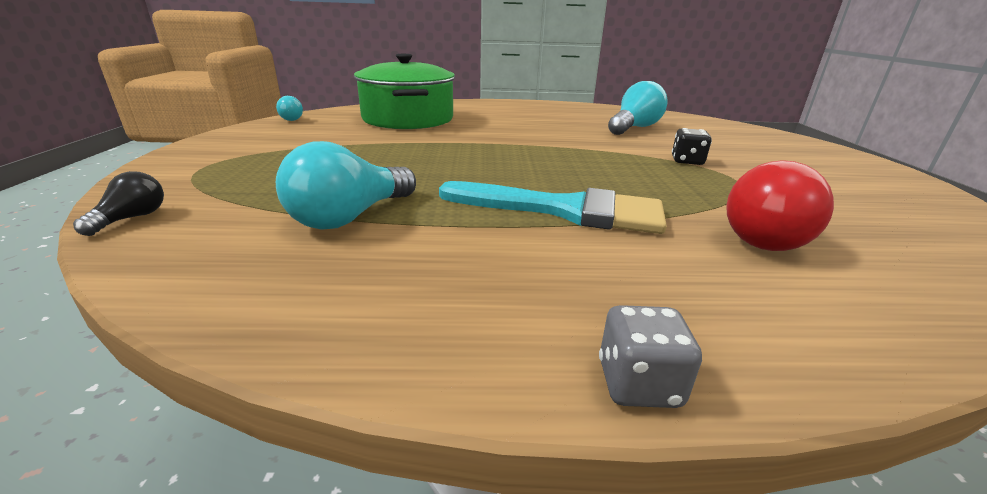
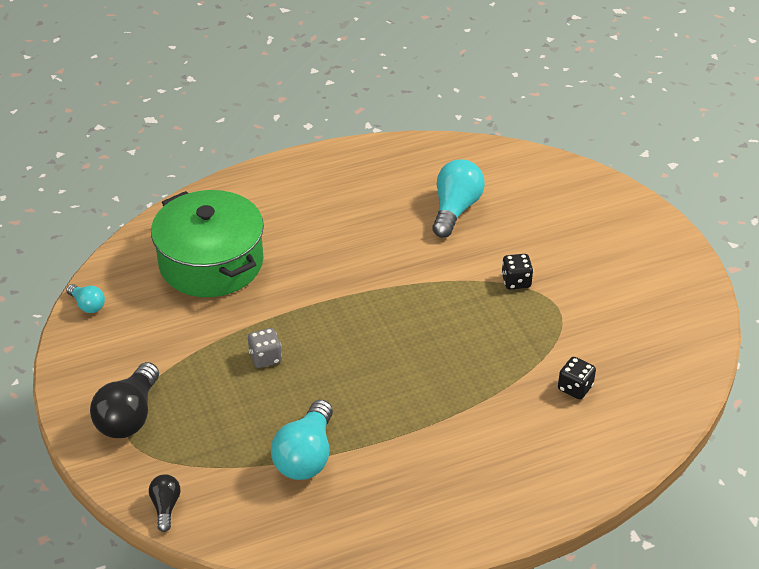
camera: 20 degrees left, 15 degrees up
(221, 161) = (129, 416): none -> black light bulb
(564, 210) = (442, 398): turquoise brush -> none
(638, 384) = (519, 526): grey dice -> grey dice (265, 358)
(766, 236) = (575, 388): red light bulb -> black dice

